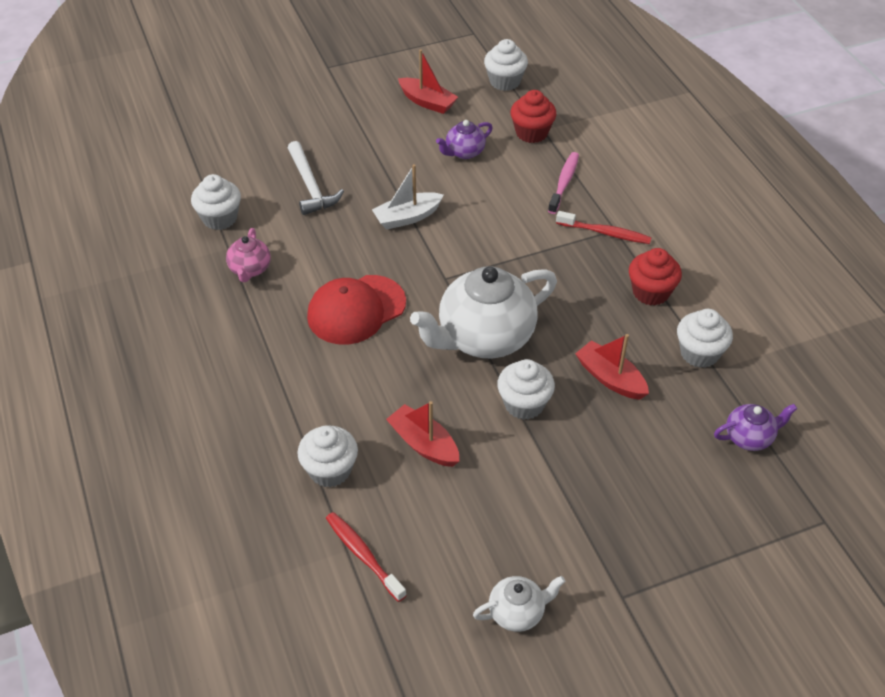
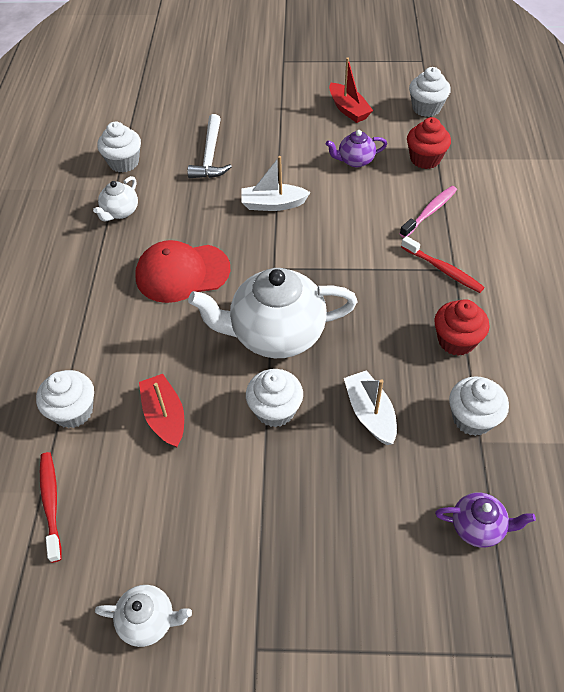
camera: 25 degrees right, 5 degrees up
(250, 269) = (120, 212): pink teapot -> white teapot
(610, 378) = (370, 413): red boat -> white boat

